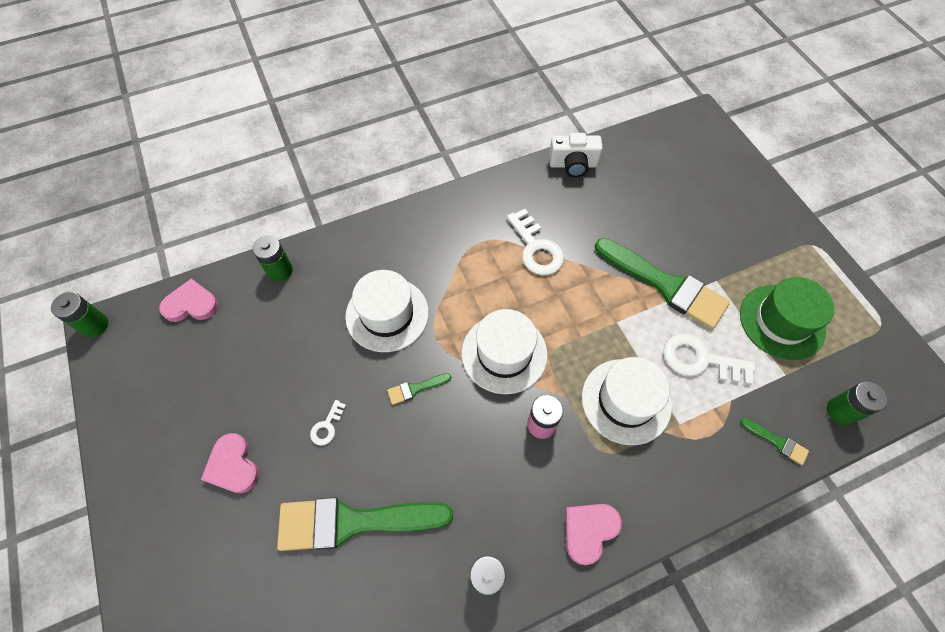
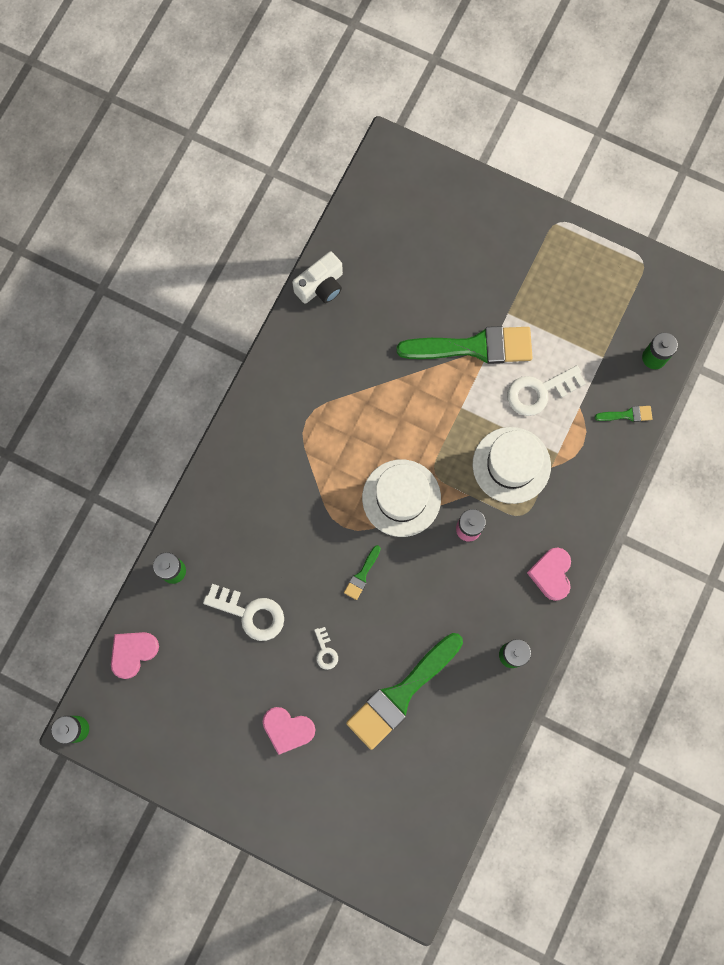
camera: 40 degrees left, 15 degrees up
(387, 314) = (290, 537): white hat -> none
(536, 248) = (354, 391): white key -> white key (250, 613)
(782, 321) = (575, 313): green hat -> none

